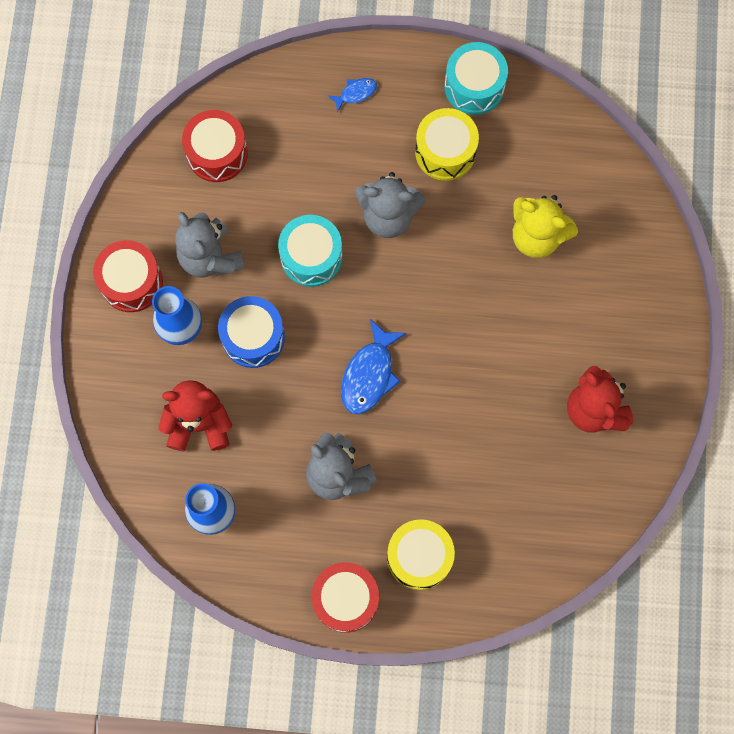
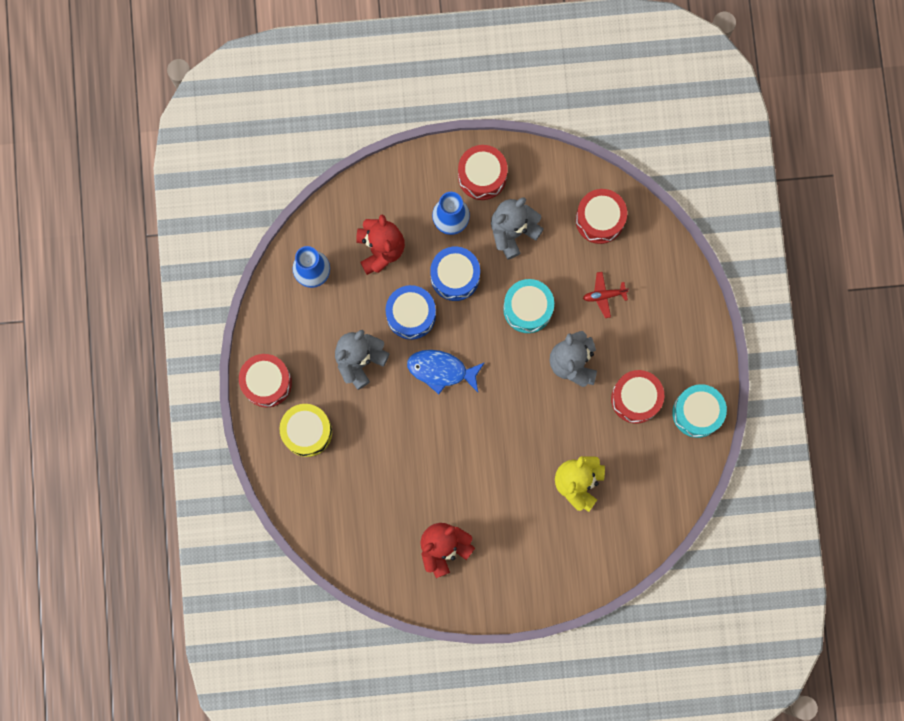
camera: 80 degrees right, 5 degrees up
(292, 399) = (411, 315): none -> blue drum
(312, 165) = (604, 295): none -> red plane
(355, 93) = (672, 318): blue fish -> none
(445, 152) = (635, 398): yellow drum -> red drum

